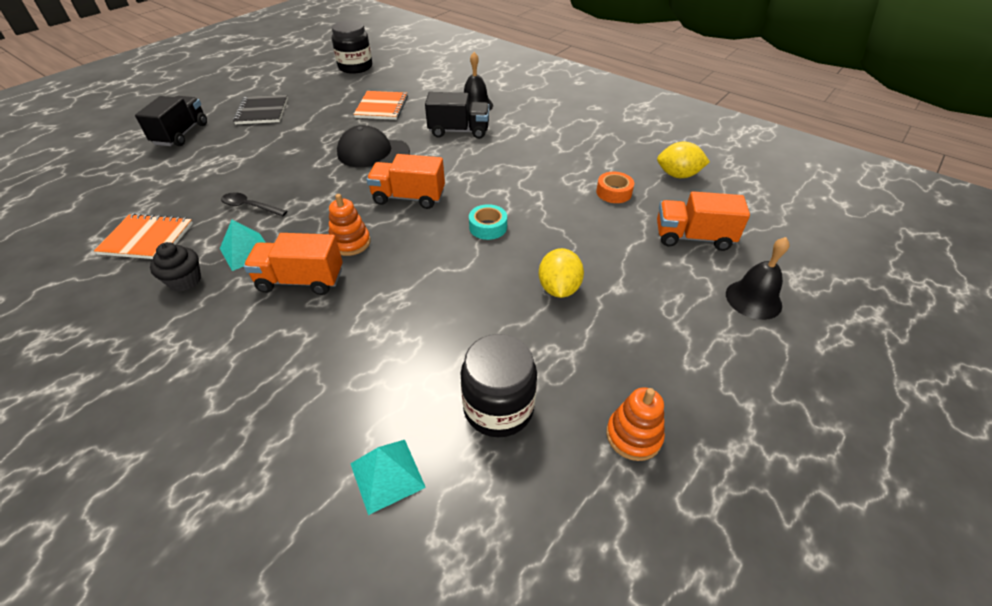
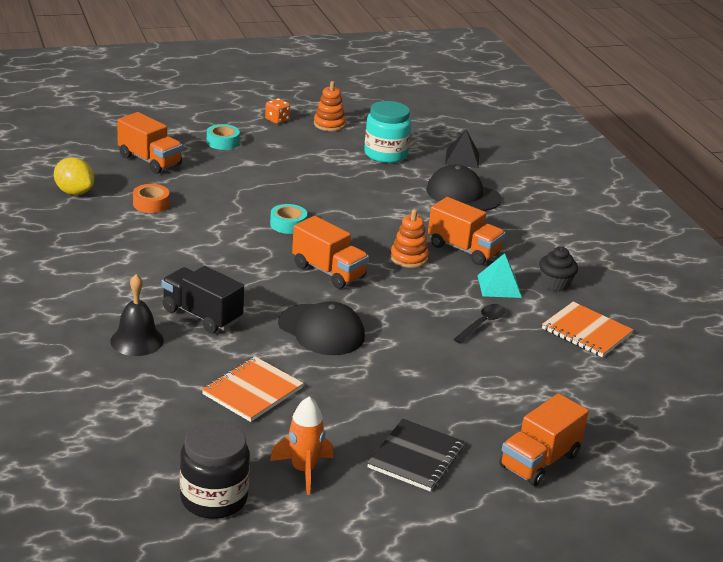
camera: 150 degrees left, 15 degrees down
(181, 134) = (539, 461): black truck -> orange truck
(250, 206) = (482, 324): black spoon -> black spoon turned 105 degrees counterclockwise
(321, 88) = (303, 470): none -> orange rocket
(343, 377) = (463, 194): none -> black cap
(387, 475) = (462, 158): turquoise pyramid -> black pyramid
(498, 408) = (385, 154): black jar -> turquoise jar
(559, 288) = (286, 176): yellow lemon -> none
(683, 305) = (222, 142): none -> turquoise tape
(699, 396) = (277, 120): none -> orange dice
(753, 299) = (176, 128): black bell -> none

